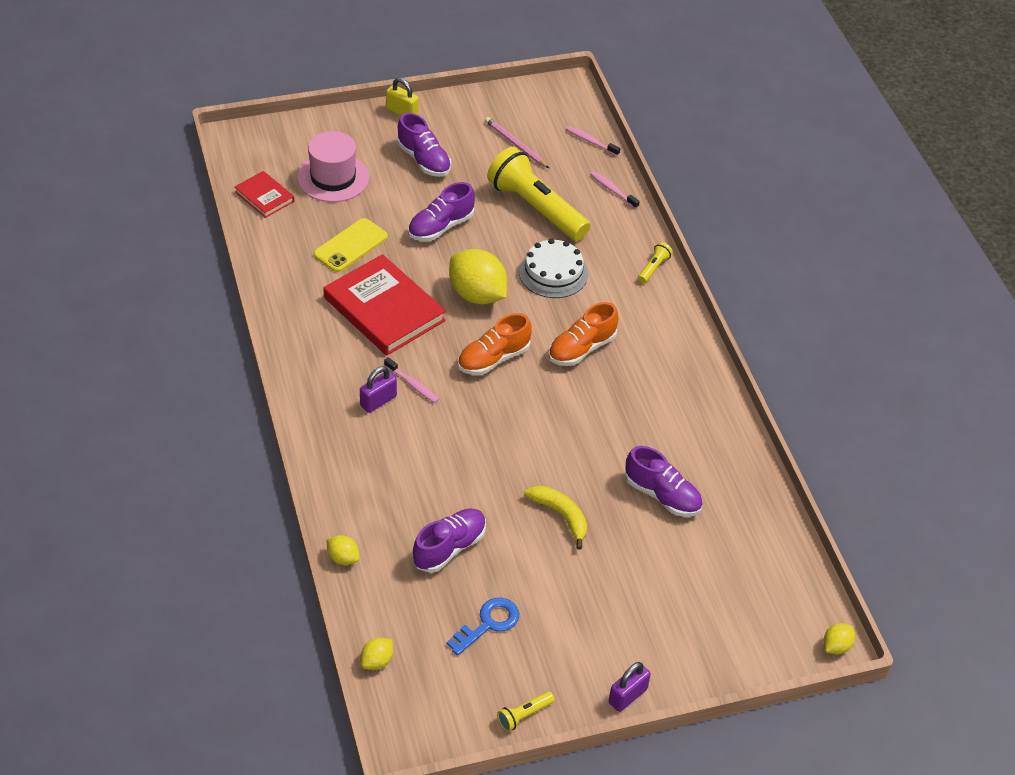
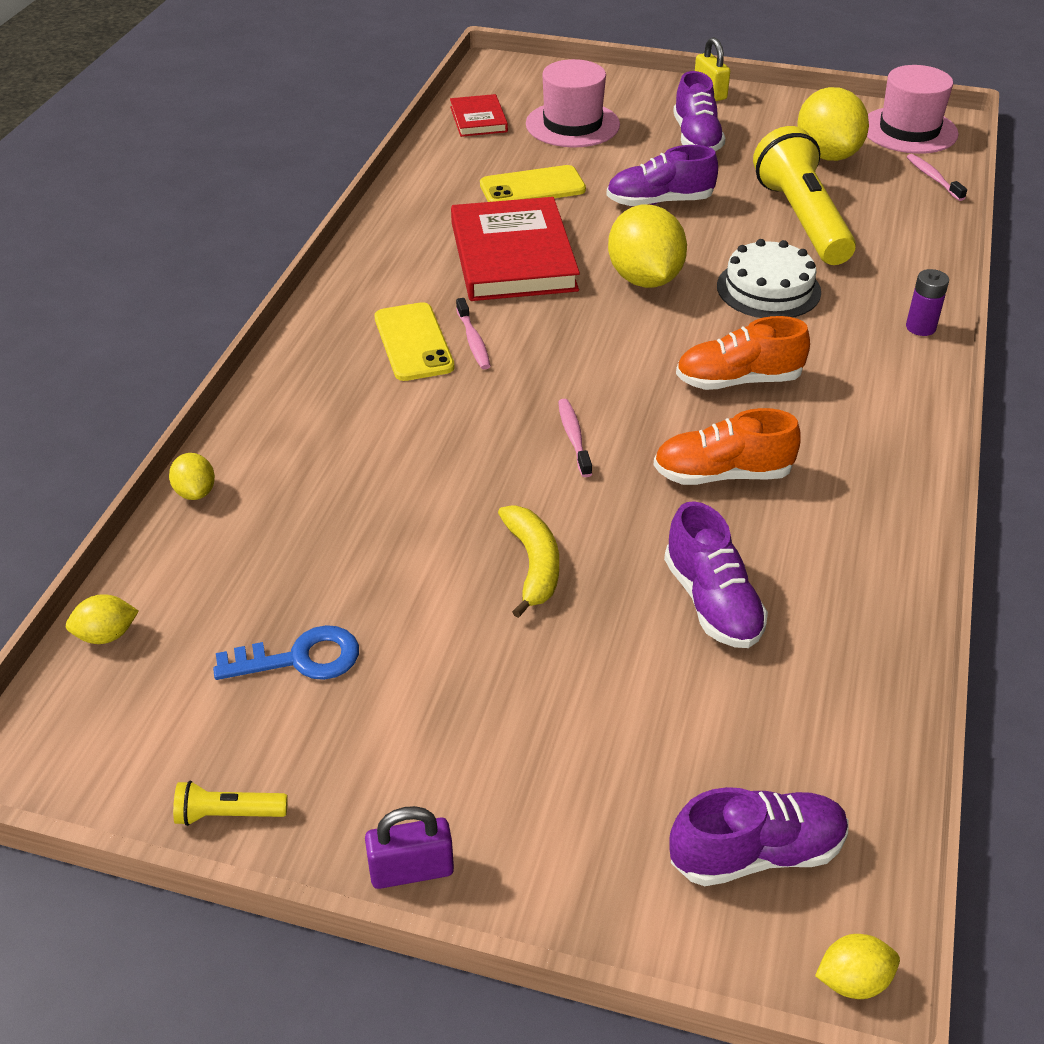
camera: 35 degrees right, 5 degrees down
(378, 401) = (414, 342): purple padlock -> yellow phone
(449, 548) = (341, 539): purple shoe -> purple shoe (756, 853)
(493, 359) = (605, 350): orange shoe -> orange shoe (722, 474)
(515, 144) = (827, 155): pink pencil -> yellow lemon
(551, 103) = (909, 130): none -> pink hat
(612, 190) = (925, 232): pink toothbrush -> pink toothbrush (574, 437)
(653, 268) = (920, 327): yellow flashlight -> purple battery

